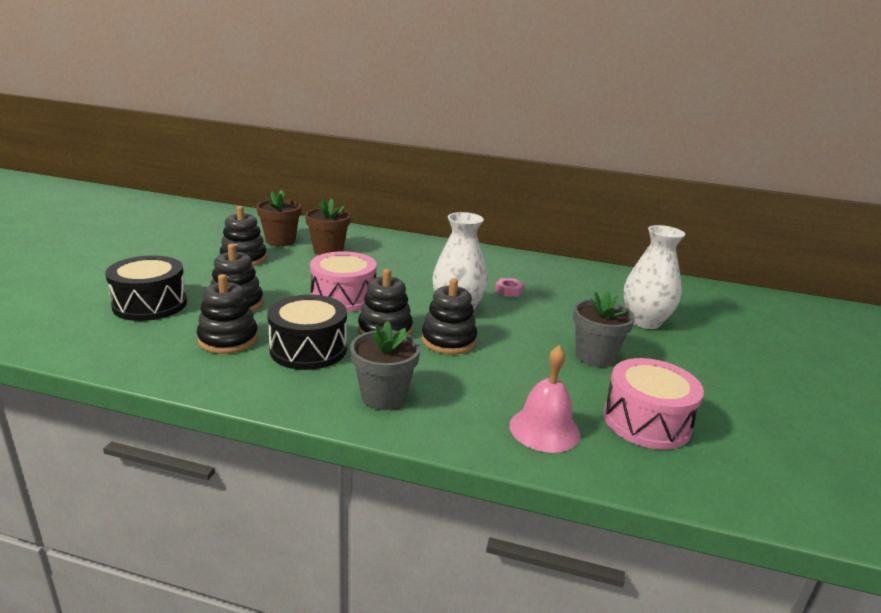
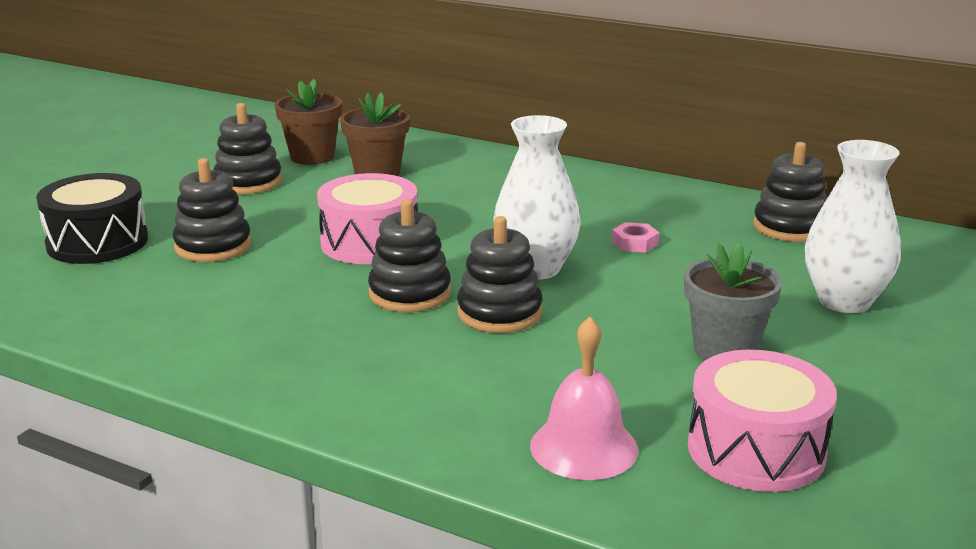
camera: 15 degrees right, 0 degrees up
(228, 339) = (183, 294): black stacking toy -> black stacking toy (790, 227)
(308, 349) = (287, 314): black drum -> none
(383, 396) = (365, 384): grey flower pot -> none

